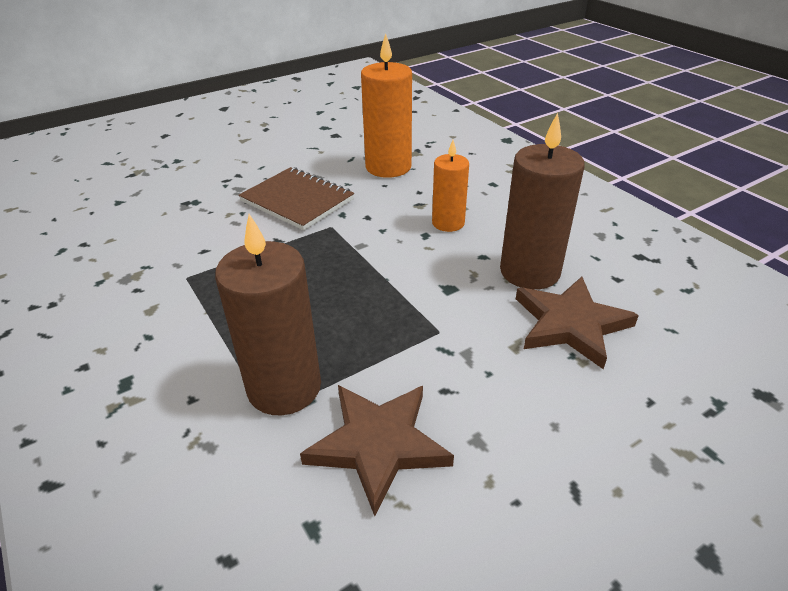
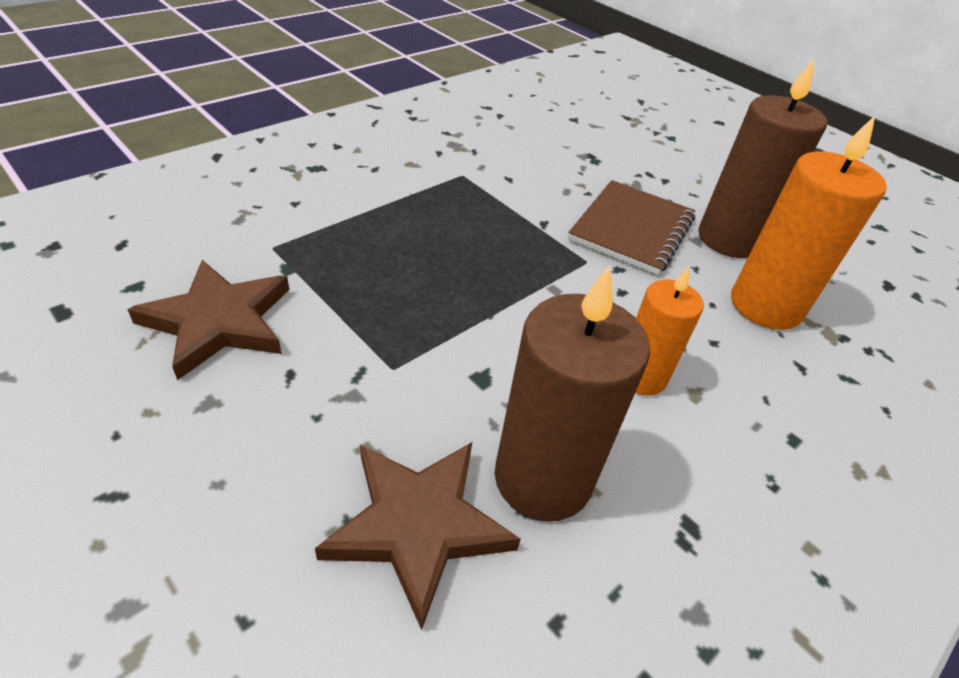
camera: 75 degrees right, 5 degrees up
(284, 387) = (304, 253): brown candle -> brown candle (729, 239)

